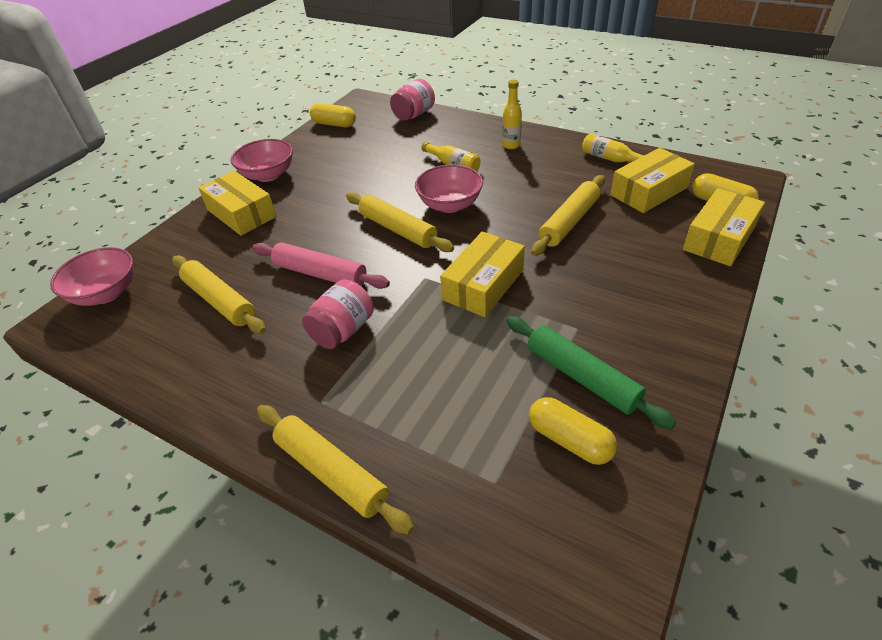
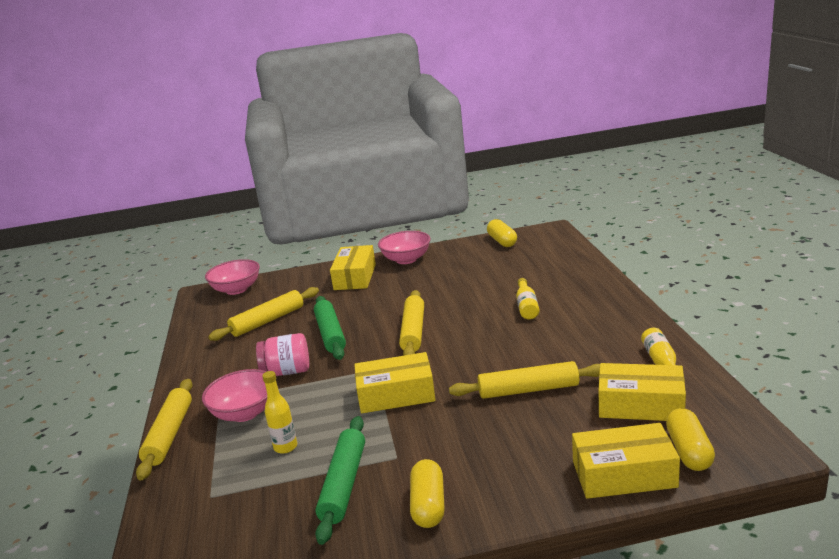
camera: 50 degrees right, 20 degrees down
(220, 301) = (268, 321): yellow rolling pin -> yellow rolling pin turned 45 degrees clockwise
(320, 274) = (330, 334): pink rolling pin -> green rolling pin
(414, 115) = (569, 256): pink jar -> none
(450, 205) = (472, 333): pink bowl -> pink bowl (245, 413)
(511, 145) = (597, 312): yellow bottle -> yellow bottle (285, 447)
(569, 440) = (274, 509): yellow capsule -> yellow capsule (428, 505)

